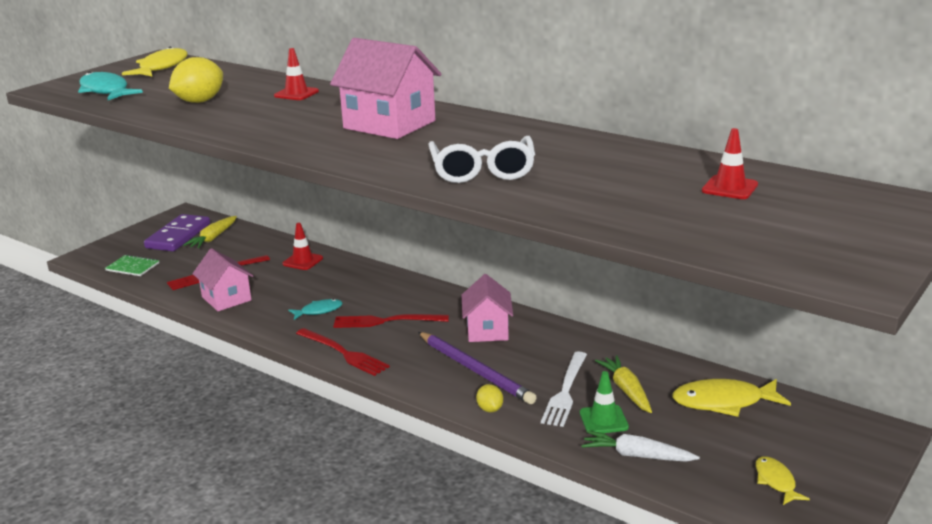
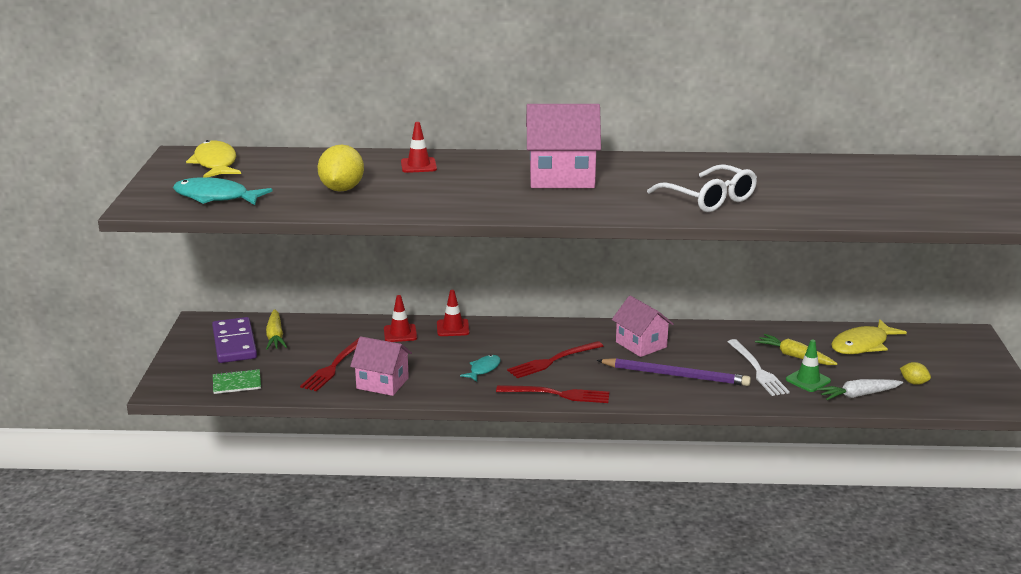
camera: 35 degrees left, 0 degrees up
(490, 409) = (725, 398): yellow lemon -> yellow lemon (913, 382)
(729, 188) = (884, 177): red traffic cone -> red traffic cone (453, 328)
(776, 481) = (953, 383): yellow fish -> none

